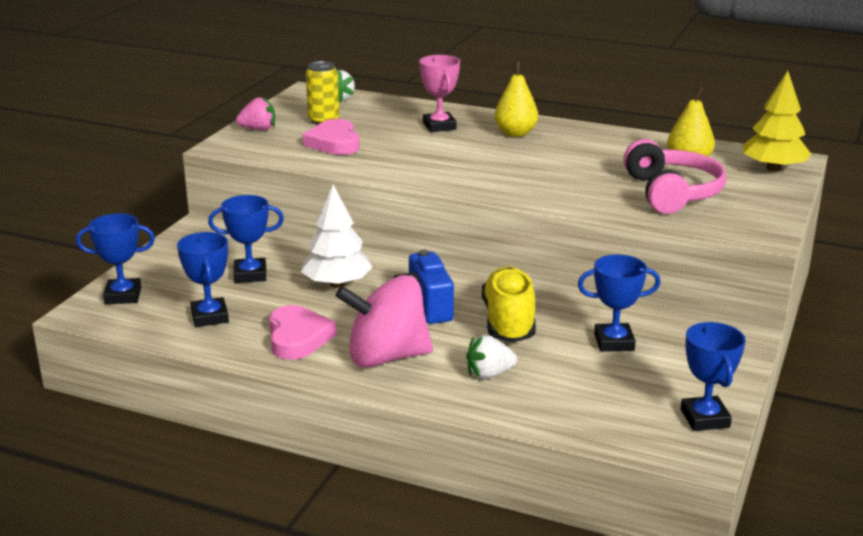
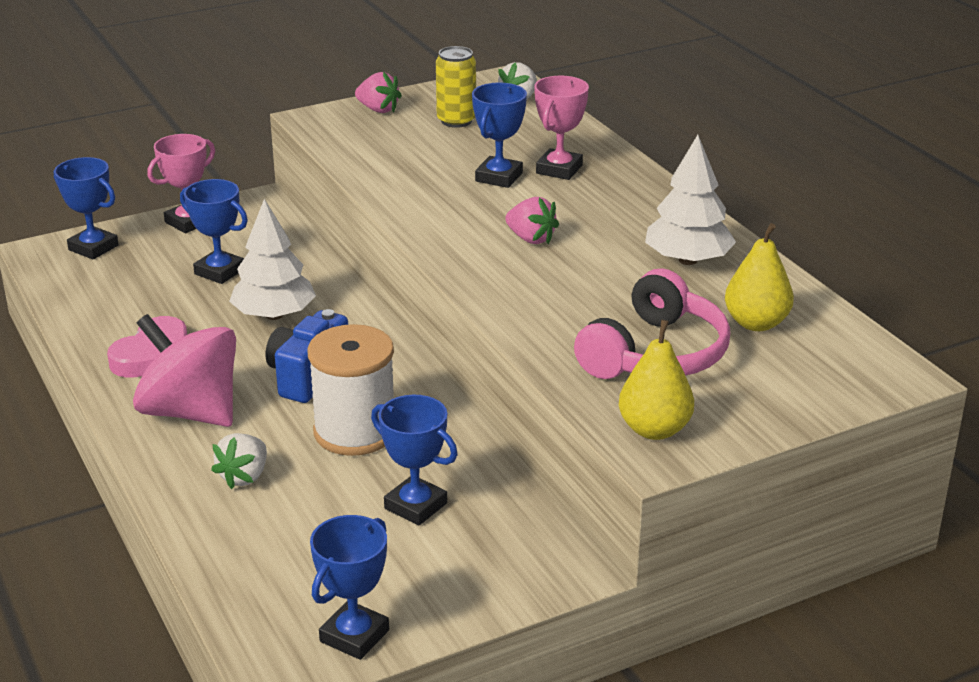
camera: 40 degrees right, 5 degrees up
(169, 256) = (188, 222): none -> pink trophy
(210, 317) = (122, 300): blue trophy -> blue trophy (499, 177)
(334, 143) = (419, 152): pink heart -> none
(489, 374) = (244, 476): white strawberry -> white strawberry turned 90 degrees counterclockwise
(496, 164) = (531, 239): none -> pink strawberry
(509, 322) = (355, 431): yellow shoe -> white spool
(515, 133) = (624, 209): yellow pear -> yellow pear (654, 430)
(598, 146) = (687, 260): none -> white tree
(773, 169) = (846, 376): yellow tree -> none

